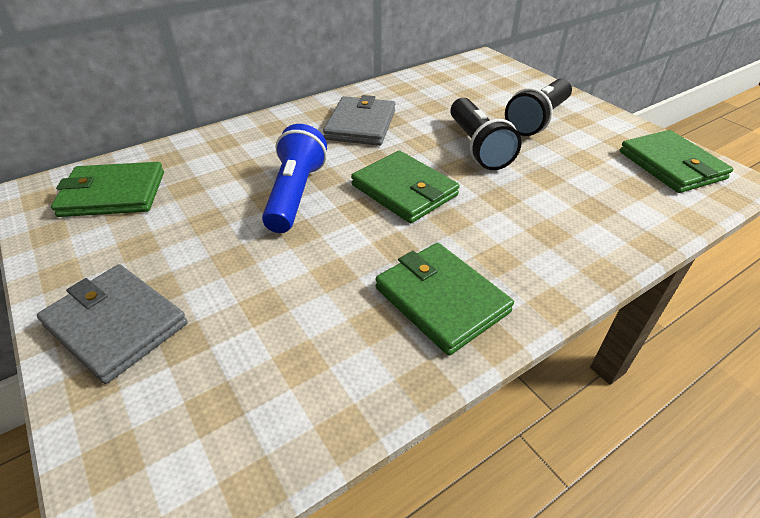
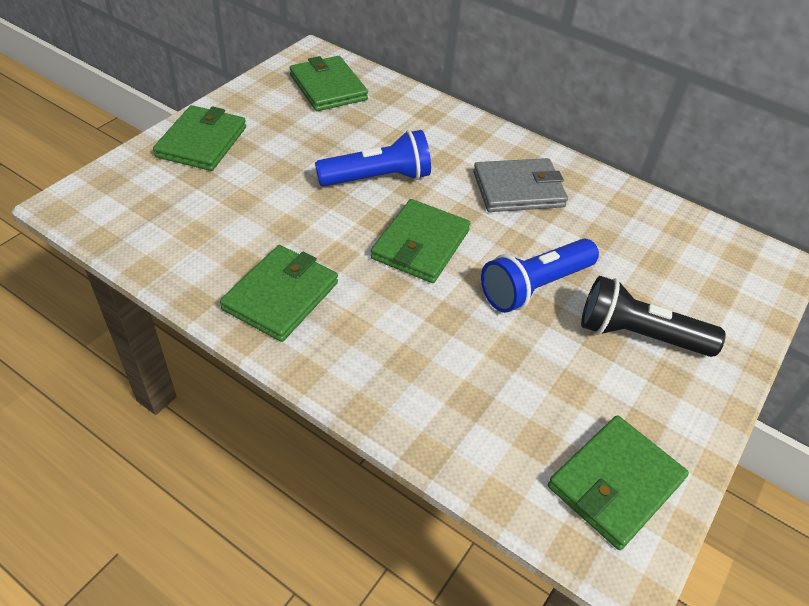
camera: 65 degrees right, 5 degrees up
(116, 324) = (202, 142): grey wallet -> green wallet
(477, 147) = (535, 287): black flashlight -> blue flashlight

